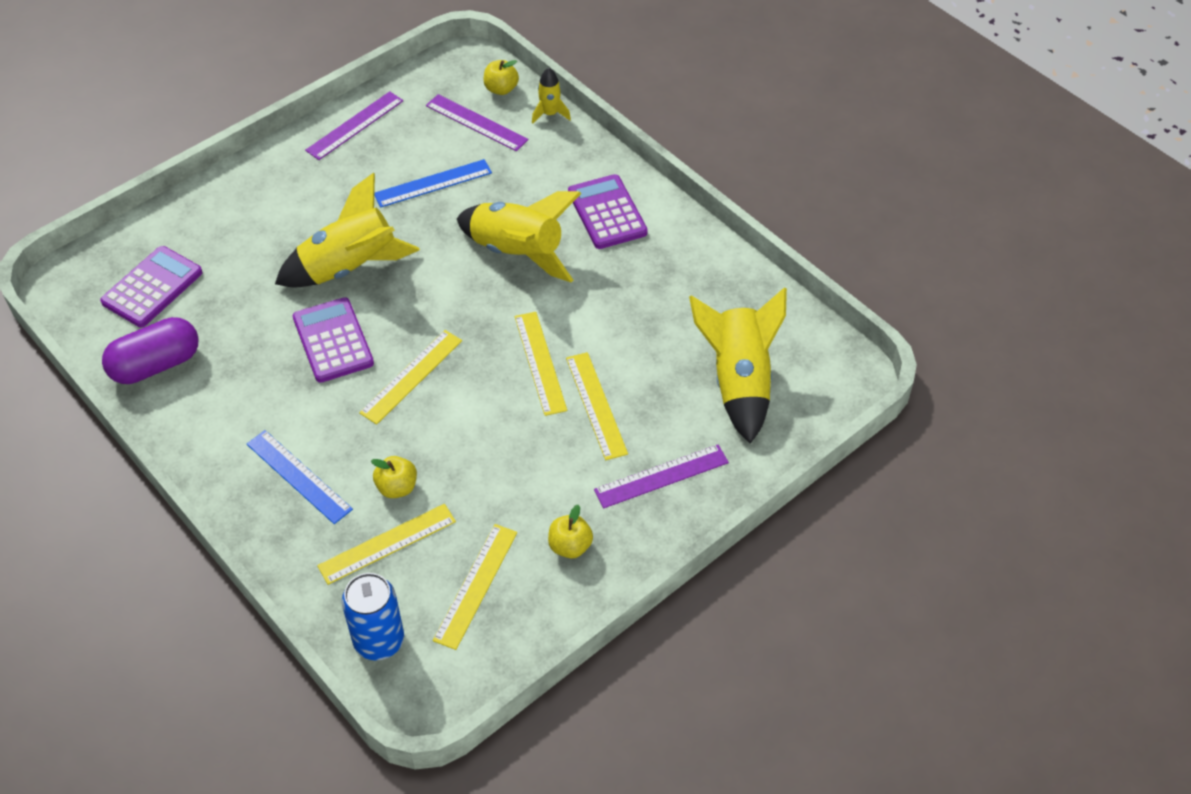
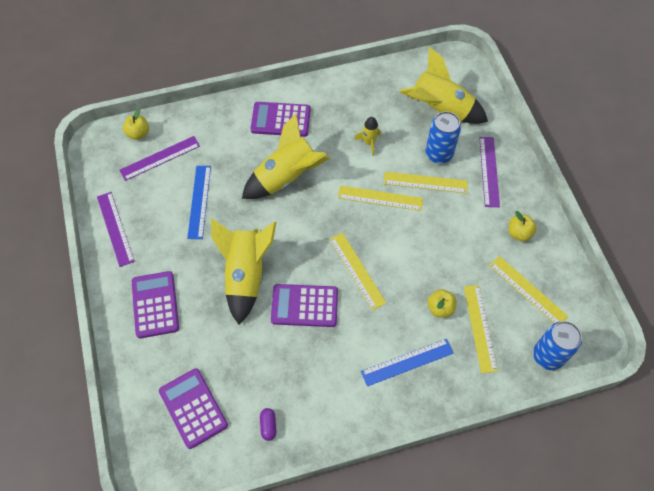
camera: 65 degrees left, 10 degrees up
(156, 365) = (268, 426): purple capsule -> purple capsule, size x0.44
(270, 201) = (155, 304): none -> purple calculator
(550, 114) = (178, 116): yellow rocket -> yellow rocket (369, 143)
(656, 405) = (439, 154): none -> blue can

